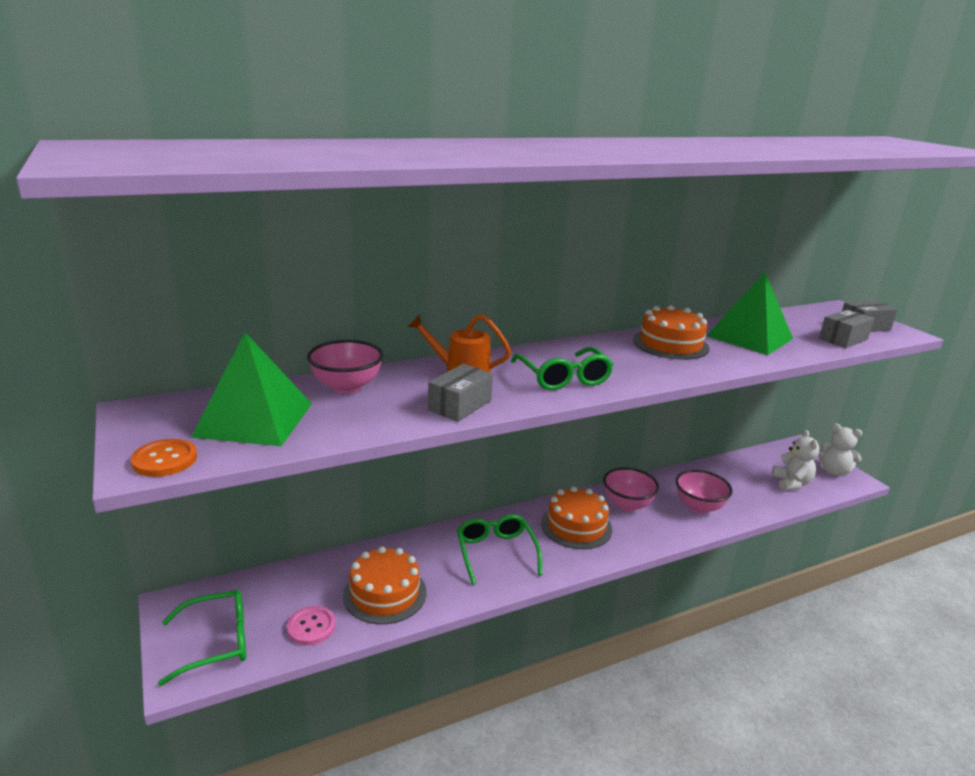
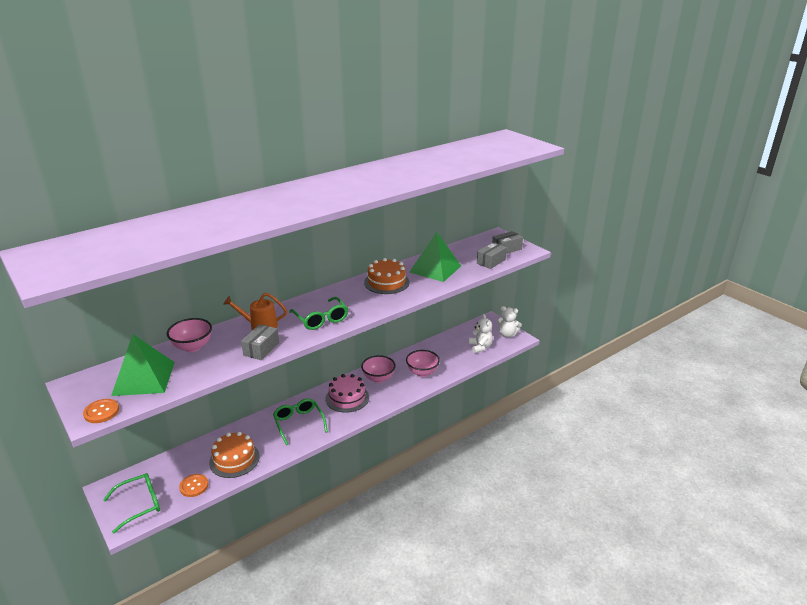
camera: 10 degrees left, 5 degrees up
(311, 627) = (194, 486): pink button -> orange button
(576, 526) = (347, 398): orange cake -> pink cake

